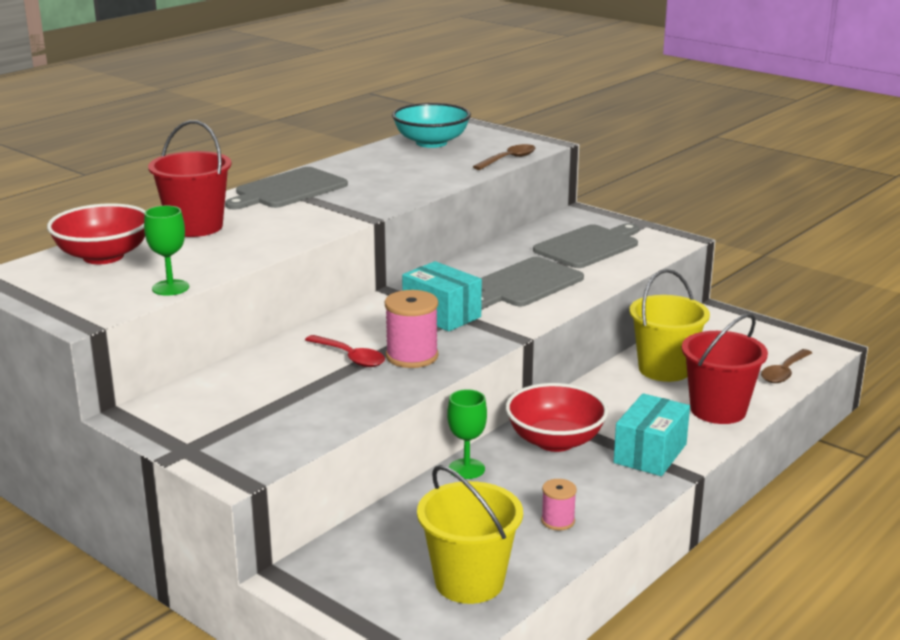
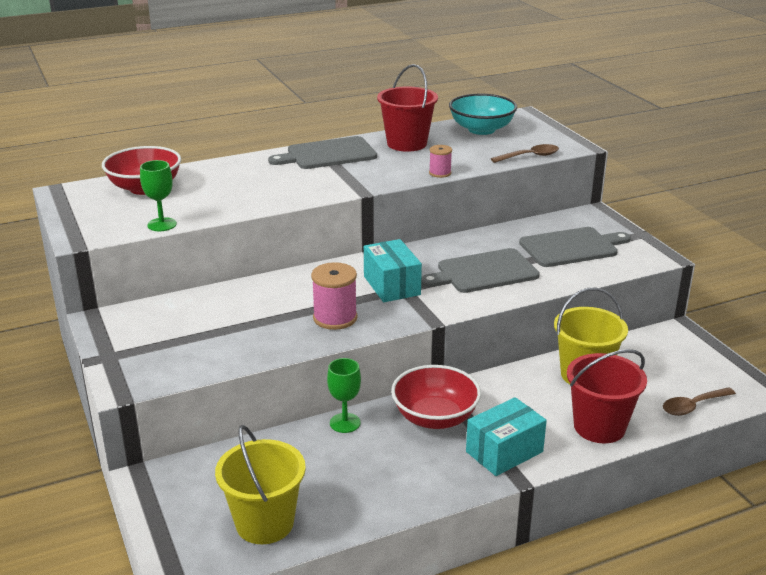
camera: 25 degrees right, 5 degrees up
(195, 227) = (230, 175): red bucket -> red bucket (407, 143)
(350, 357) = (289, 307): red spoon -> none
(558, 521) = (376, 491): pink spool -> pink spool (440, 173)

